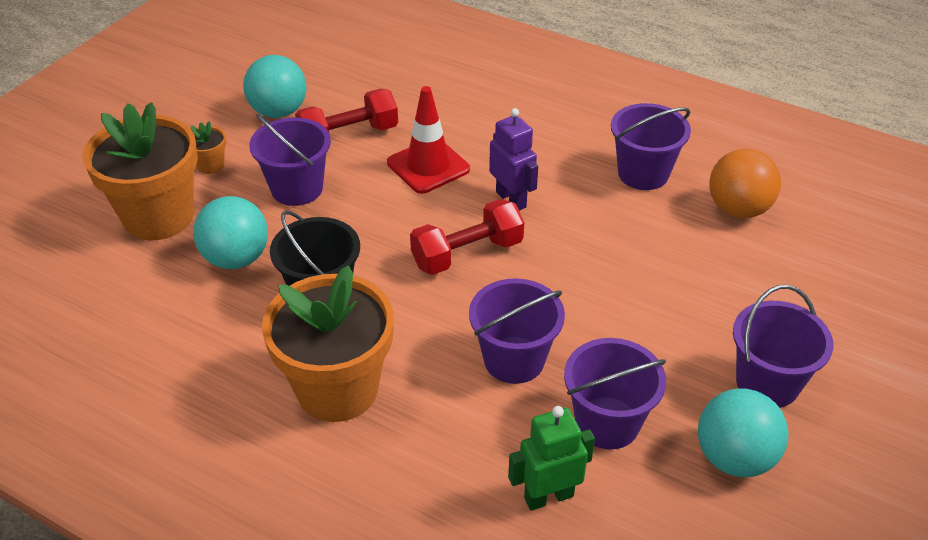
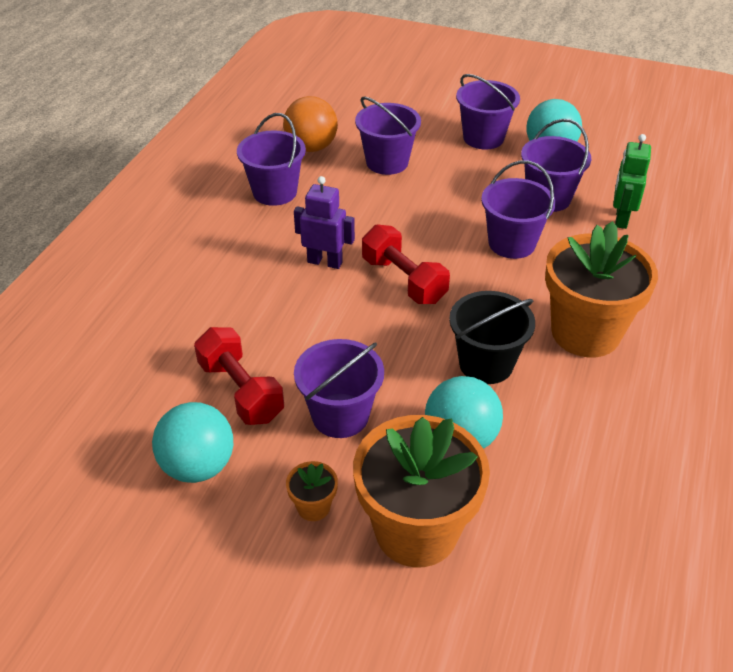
camera: 100 degrees left, 0 degrees up
(428, 166) = (285, 321): red traffic cone -> none
(511, 199) = (325, 262): purple robot -> purple robot turned 60 degrees clockwise
(548, 496) = (621, 218): green robot -> green robot turned 45 degrees clockwise
(703, 272) = (387, 162): none -> purple bucket

